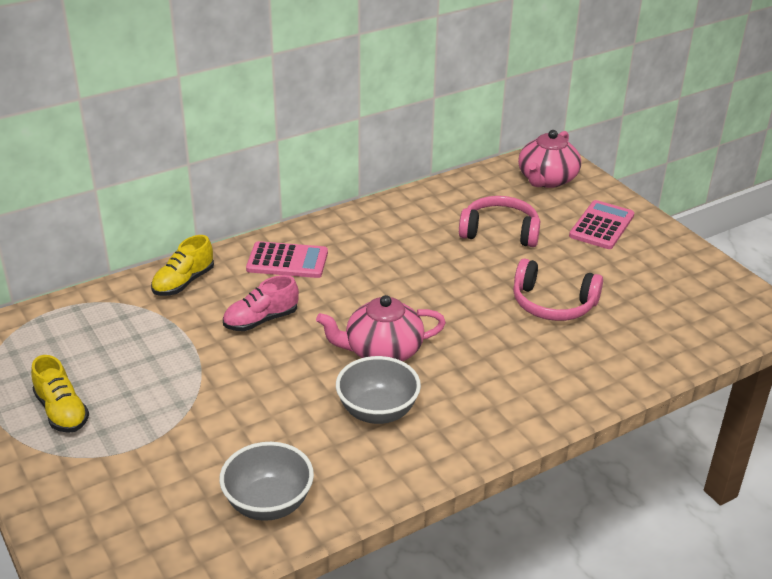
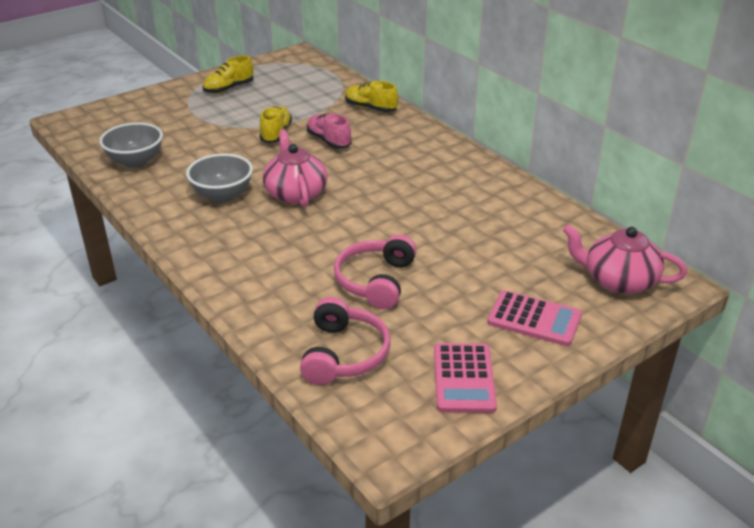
camera: 85 degrees right, 0 degrees up
(227, 364) = (276, 134): none -> yellow shoe
(287, 261) = (410, 144): pink calculator -> pink calculator (464, 378)
(500, 232) = (493, 249): pink headphones -> pink headphones (343, 354)

